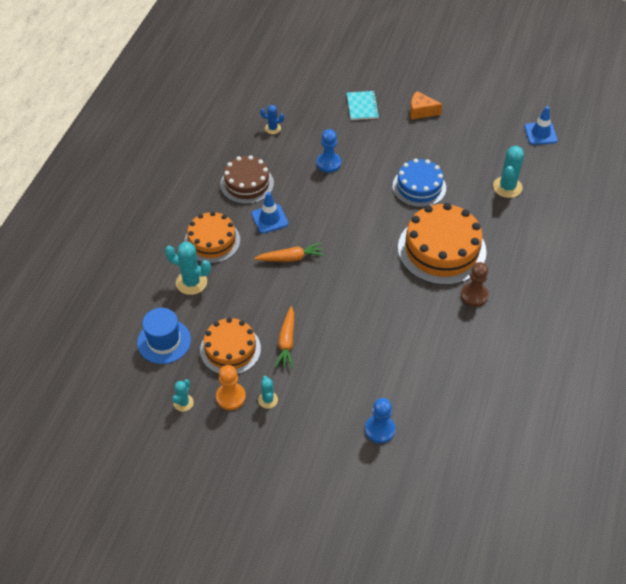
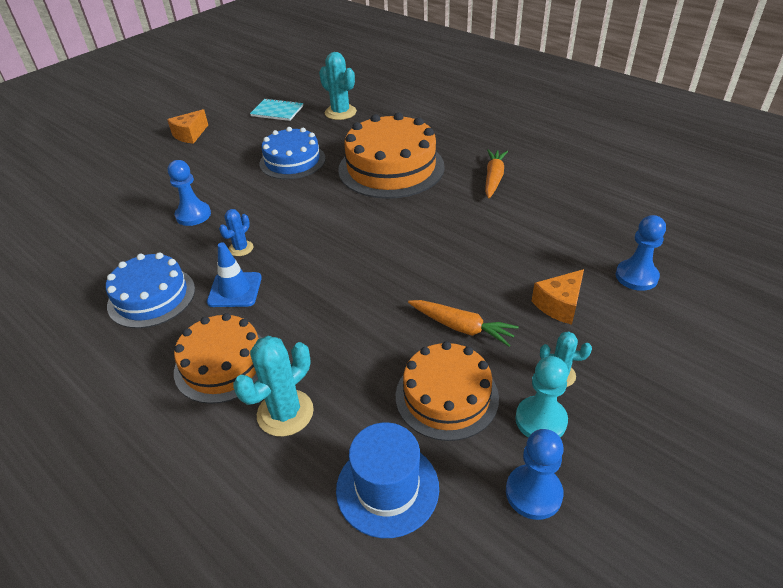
camera: 65 degrees left, 10 degrees down
(183, 403) = (533, 493): turquoise cactus -> blue pawn
(230, 397) = (541, 420): orange pawn -> turquoise pawn
(247, 183) = (151, 297): brown cake -> blue cake
(272, 128) = (84, 247): blue cactus -> blue cactus (241, 248)
(291, 258) = (318, 286): orange carrot -> orange carrot (493, 178)
(330, 389) = (559, 305): none -> orange cheese
(362, 106) = (136, 169): turquoise notebook -> turquoise notebook (277, 111)
(474, 295) = (466, 163): brown pawn -> none
(540, 133) = (292, 82): blue traffic cone -> none

